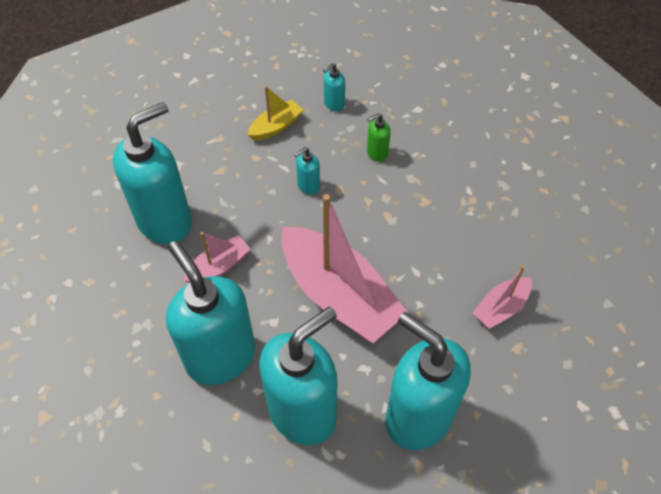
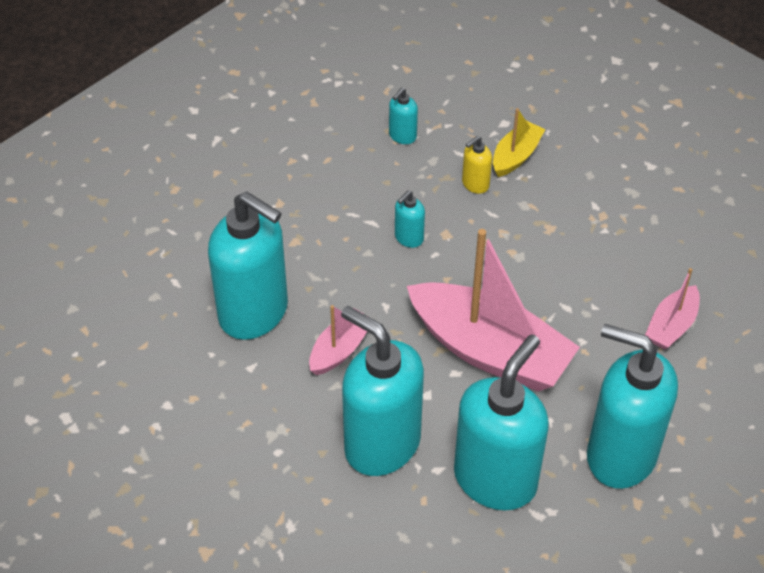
camera: 15 degrees left, 5 degrees down
(165, 221) = (254, 312): turquoise soap dispenser -> turquoise soap dispenser turned 90 degrees clockwise
(276, 127) = (343, 176): yellow boat -> yellow boat (516, 156)
(377, 153) = (475, 184): green soap dispenser -> yellow soap dispenser

